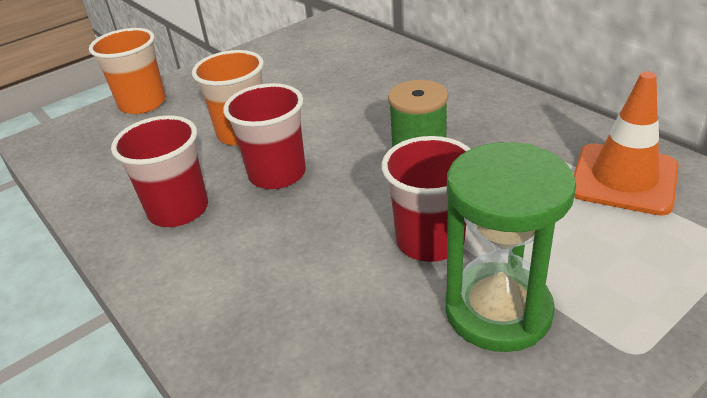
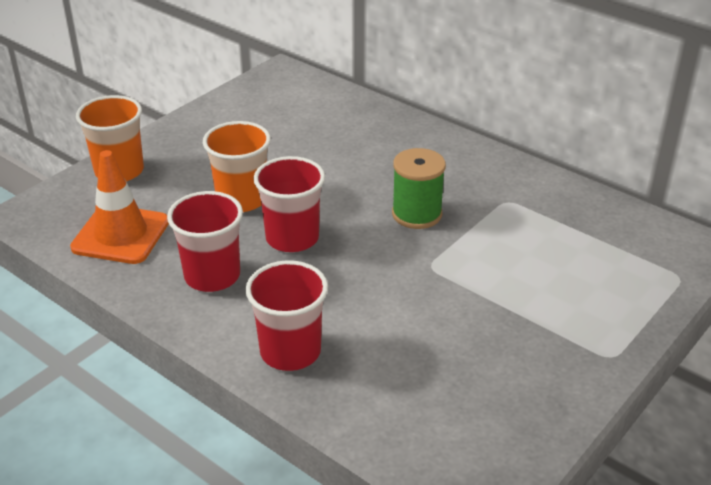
camera: 15 degrees left, 0 degrees up
(430, 241) = (445, 288): red cup -> red cup (290, 351)
(498, 310) = (510, 336): green hourglass -> none
(623, 179) = (591, 228): orange traffic cone -> orange traffic cone (121, 235)

